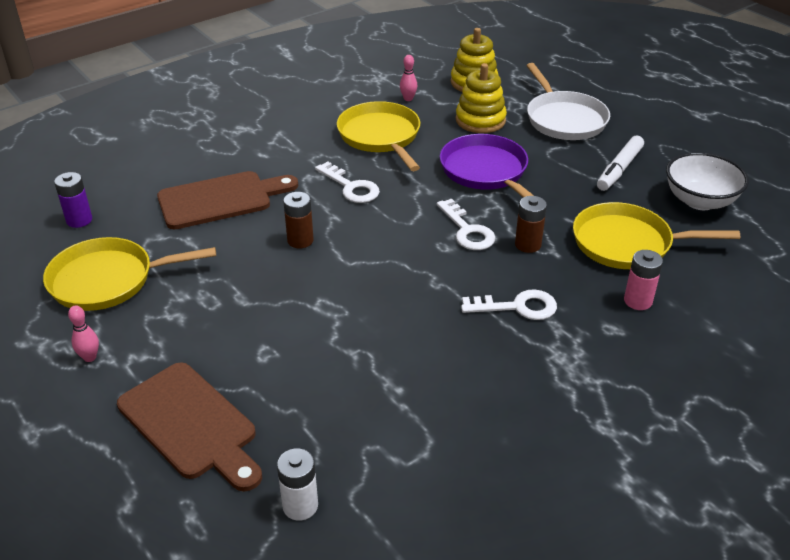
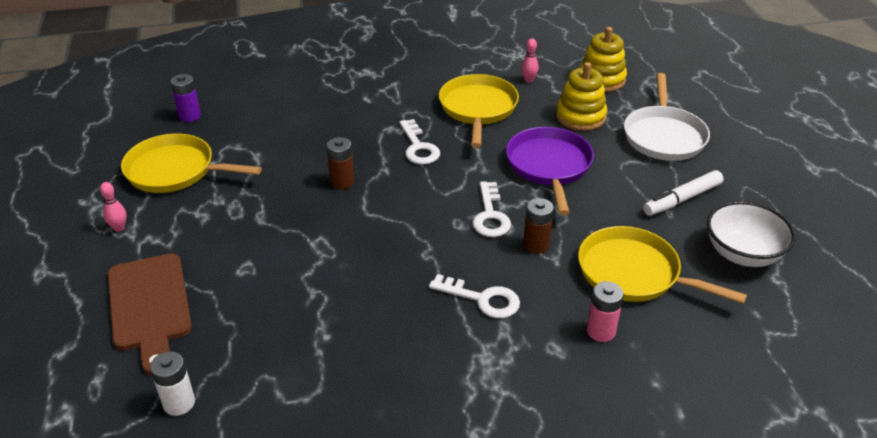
camera: 25 degrees right, 0 degrees up
(221, 199) = (305, 129): brown cutting board -> none

